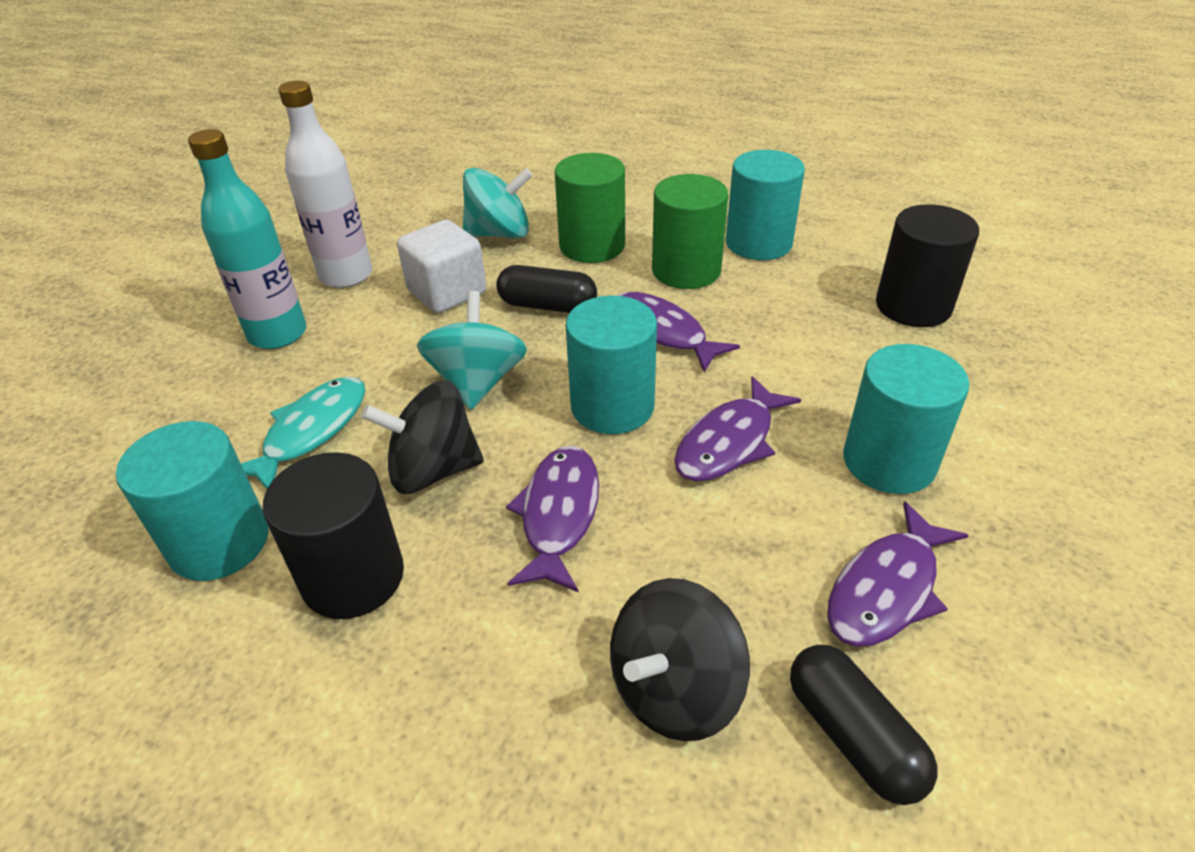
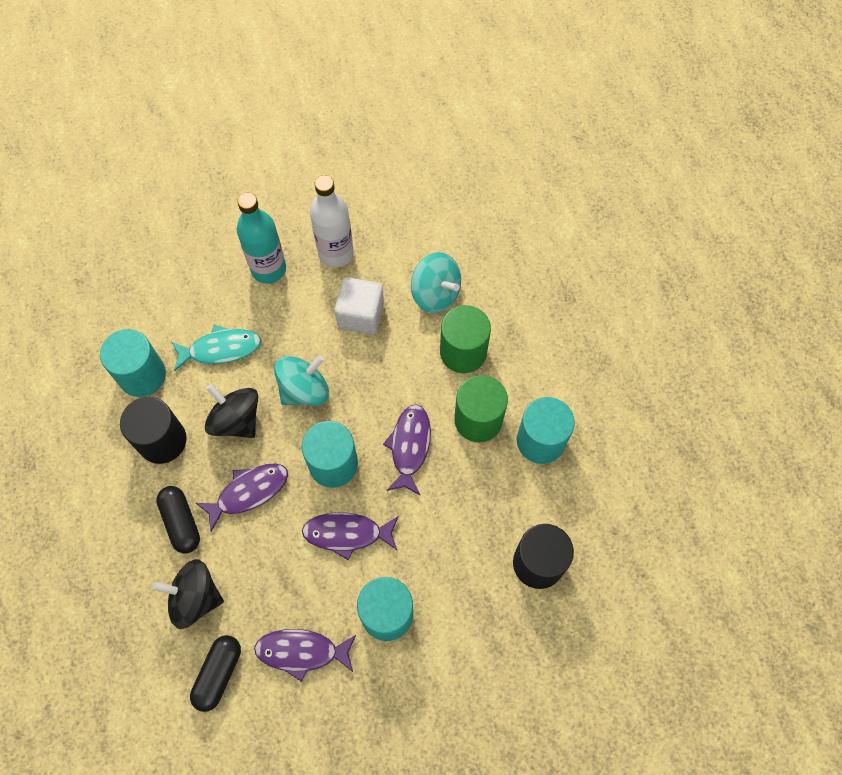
camera: 50 degrees right, 25 degrees up
(547, 305) = (388, 373): black capsule -> black capsule (181, 522)

